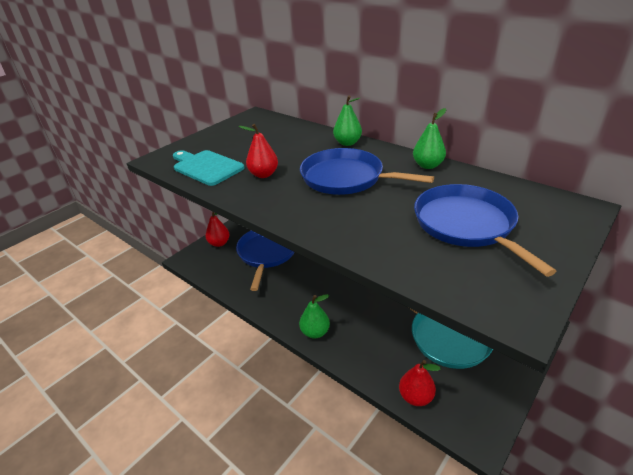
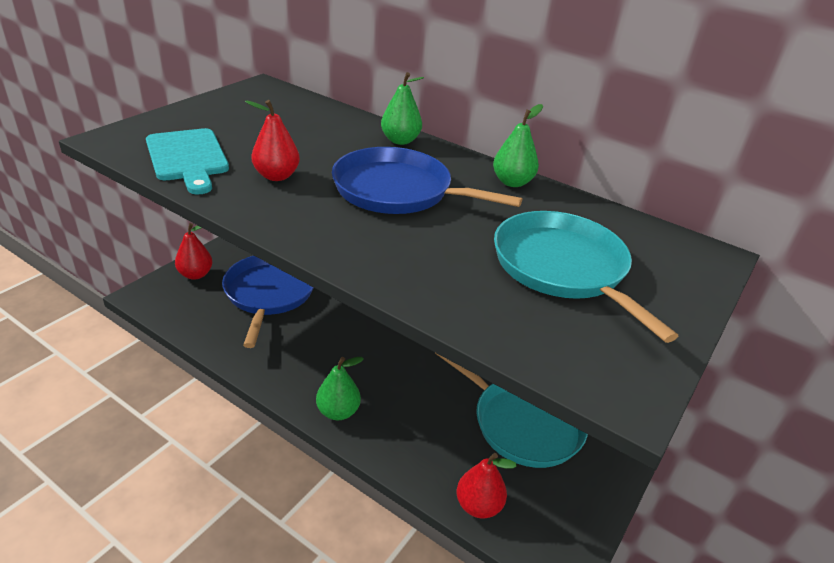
camera: 10 degrees left, 0 degrees up
(206, 167) = (188, 158): turquoise cutting board -> turquoise cutting board turned 150 degrees counterclockwise
(466, 225) = (563, 268): blue pan -> turquoise pan

